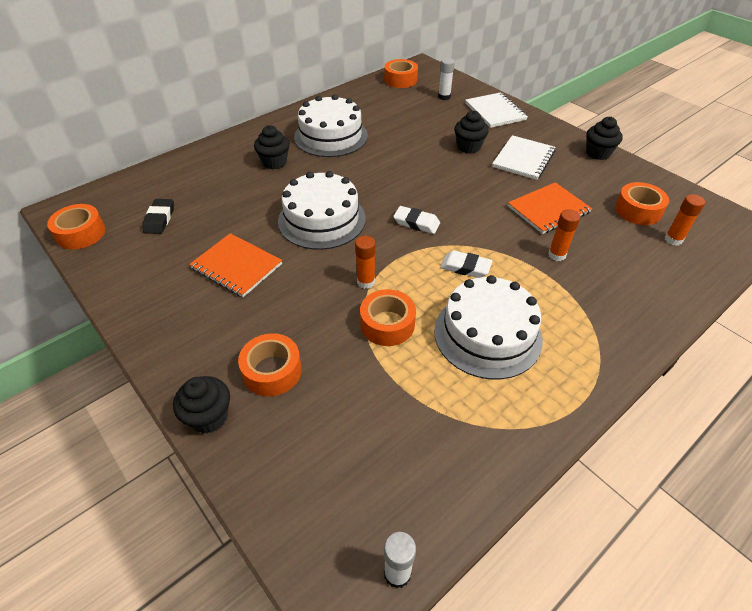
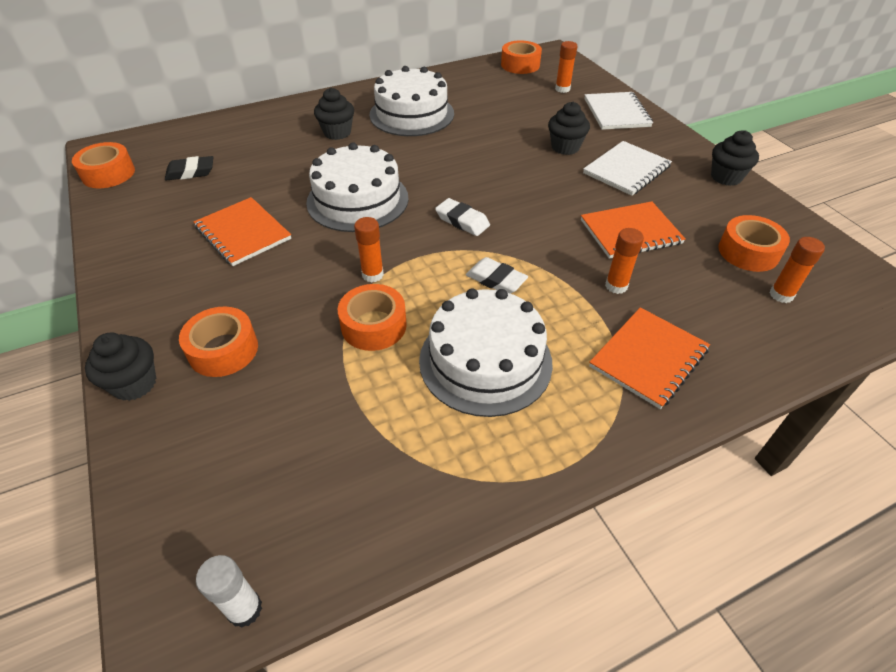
camera: 15 degrees right, 0 degrees up
(159, 219) = (190, 172): black eraser -> black eraser turned 60 degrees clockwise
(444, 97) = (562, 89): white glue stick -> orange glue stick
(603, 307) = (648, 358): none -> orange notebook

